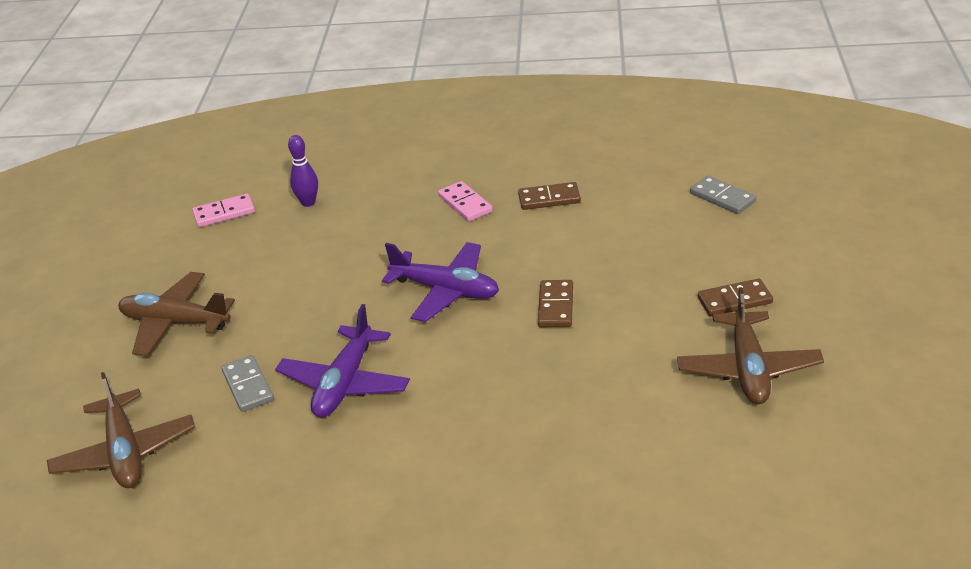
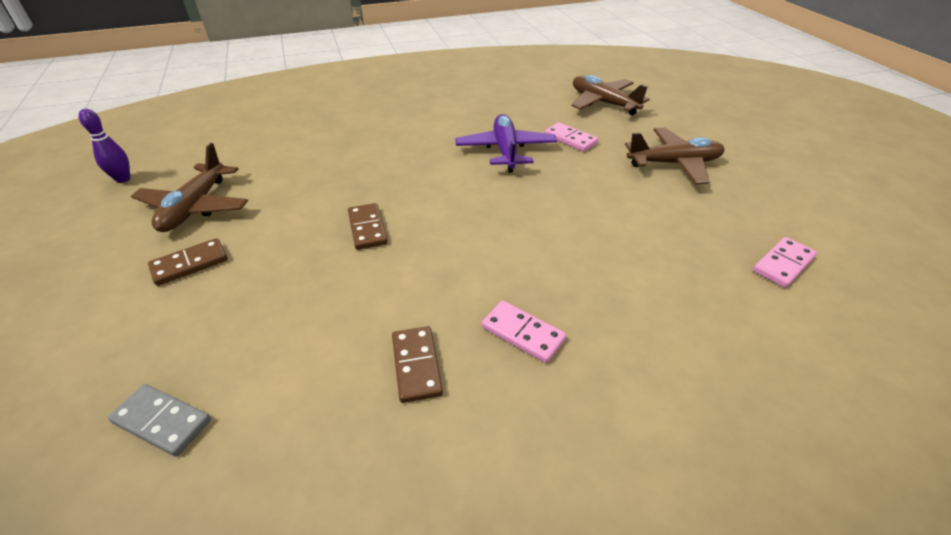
camera: 155 degrees right, 5 degrees up
(248, 386) = (570, 139): grey domino -> pink domino
(308, 202) = (711, 296): purple bowling pin -> purple bowling pin (123, 179)
(446, 291) = (476, 224): purple plane -> none
(549, 199) = (416, 365): brown domino -> brown domino turned 75 degrees counterclockwise
(748, 369) = (195, 207): brown plane -> brown plane turned 150 degrees counterclockwise

